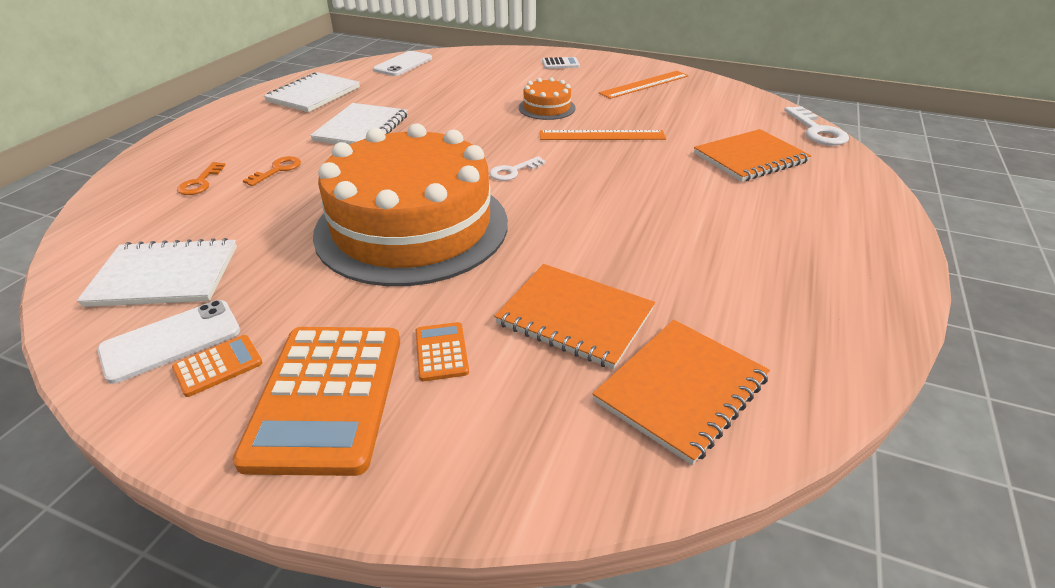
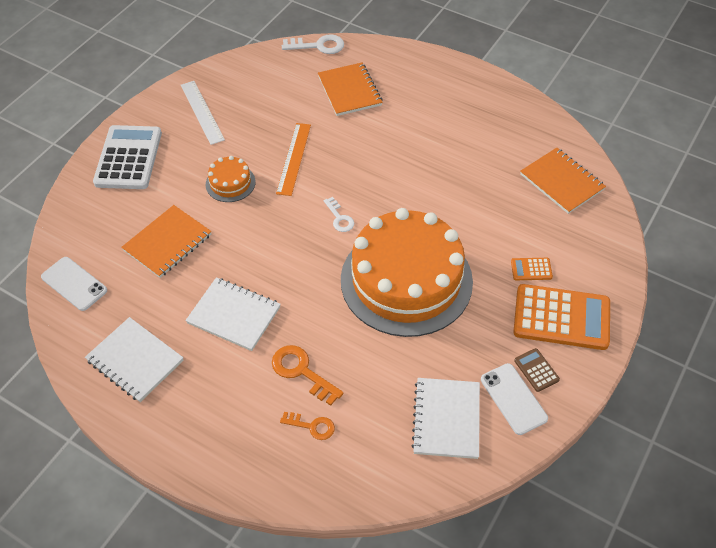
camera: 80 degrees left, 15 degrees up
(218, 366) = (536, 370): orange calculator -> brown calculator
(277, 170) = (302, 372): orange key -> orange key, size x1.56
(560, 64) = (128, 158): white calculator -> white calculator, size x2.30
(575, 317) = (508, 211): orange notebook -> orange notebook (167, 243)
(644, 84) = (202, 112): orange ruler -> white ruler

